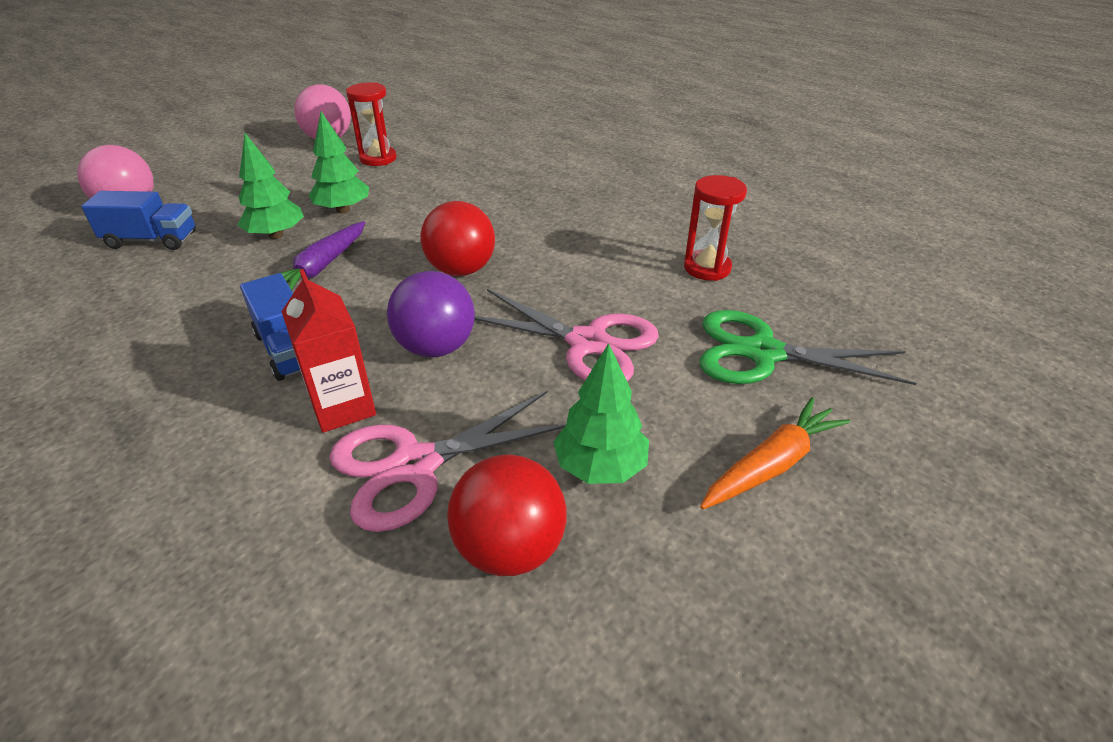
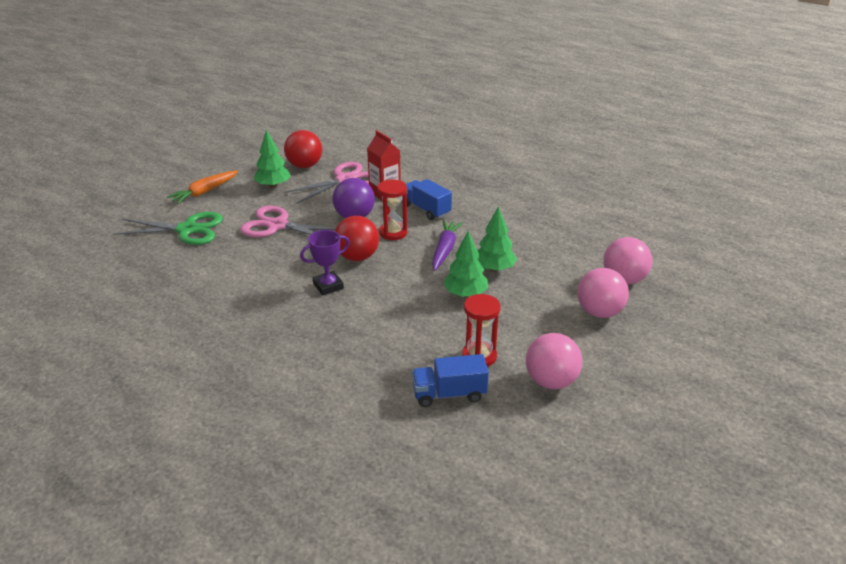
camera: 170 degrees right, 5 degrees down
(151, 240) = (571, 256): blue truck -> blue truck (449, 394)
(210, 180) = (599, 312): none -> pink ball
(516, 234) = (328, 286): none -> purple trophy
(707, 268) = (198, 274): red hourglass -> red hourglass (393, 233)

